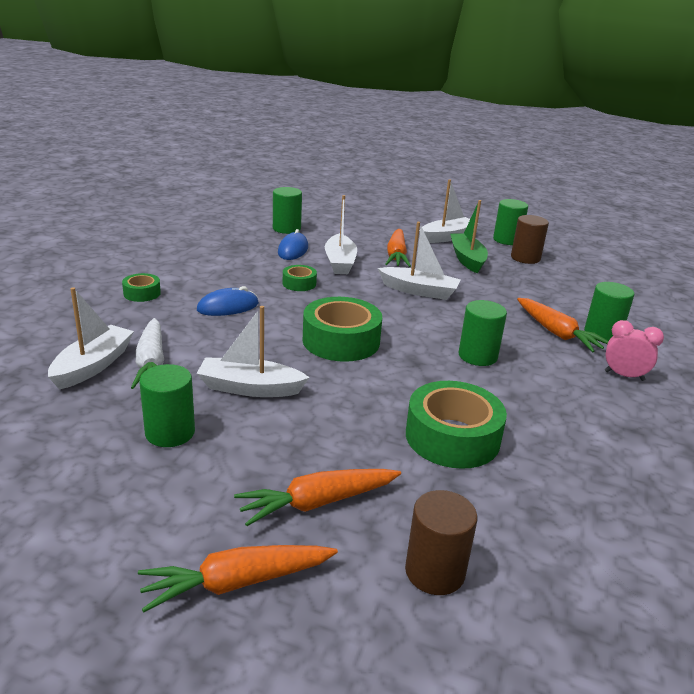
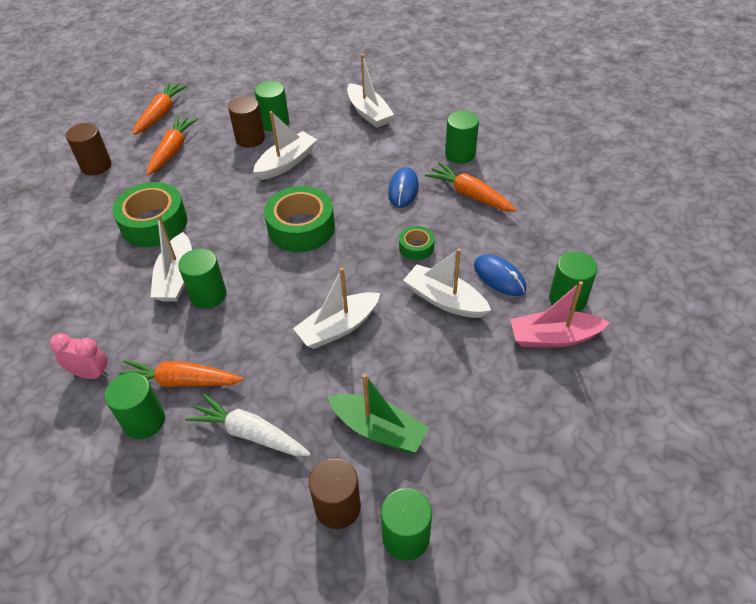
camera: 130 degrees right, 20 degrees up
(142, 293) = (460, 154): green tape -> green cylinder
(151, 363) = (351, 134): white carrot -> white carrot (250, 433)
(225, 439) = (250, 139): none -> brown cylinder
(325, 228) = (554, 337): none -> pink boat
(396, 256) = (432, 361): orange carrot -> orange carrot (469, 194)
(447, 237) = (457, 458): white boat -> white boat (176, 277)
(624, 376) = (91, 374): pink clock -> pink clock turned 135 degrees counterclockwise

